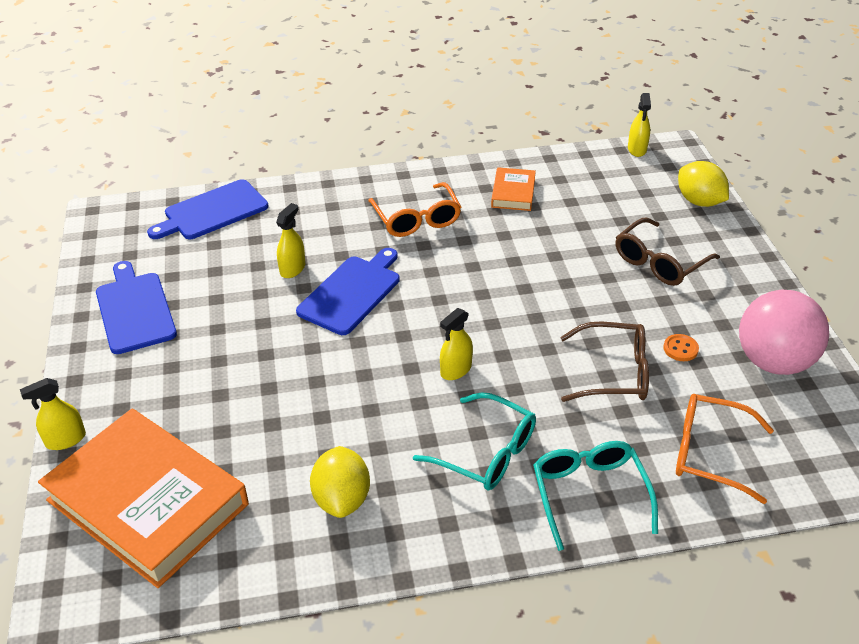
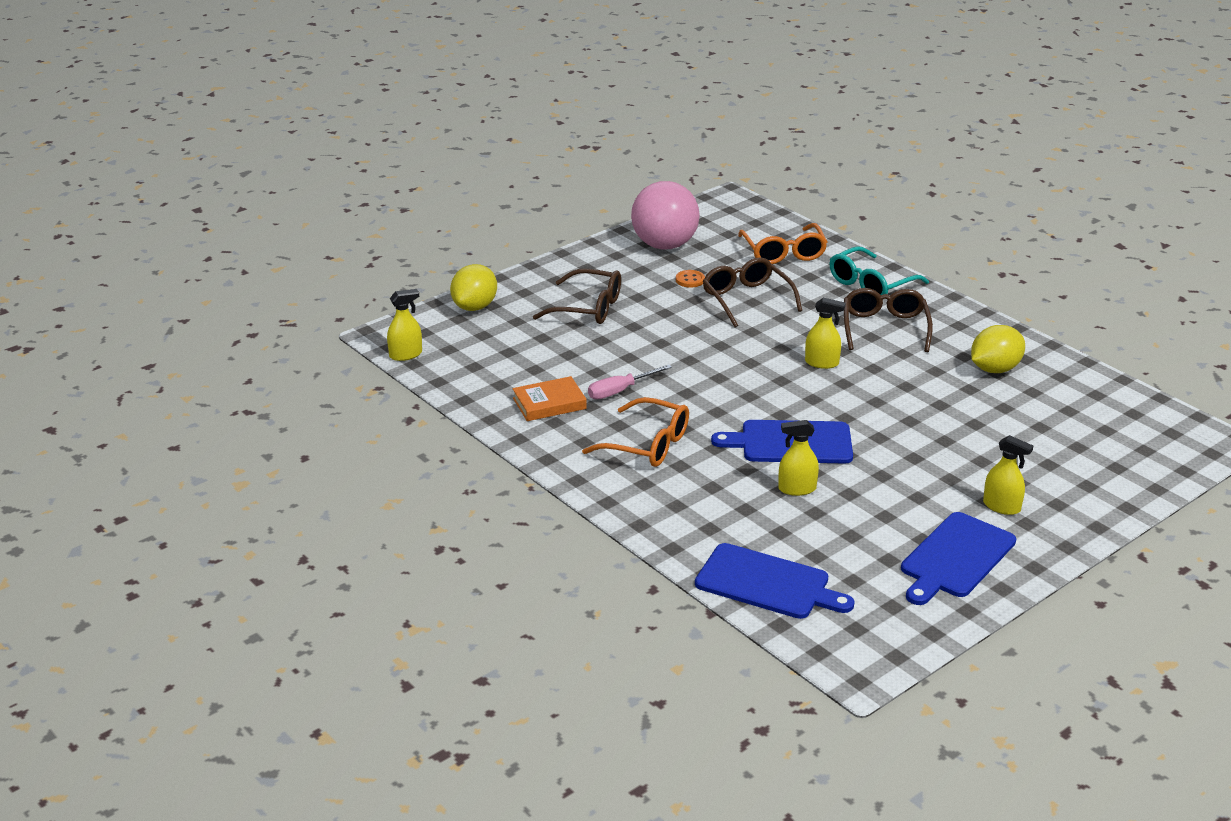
camera: 120 degrees left, 10 degrees down
(65, 440) = (1119, 515): yellow spray bottle -> yellow spray bottle (1001, 506)
(147, 502) = (1107, 446): orange book -> none
(417, 219) = (647, 445): orange glasses -> orange glasses turned 75 degrees clockwise
(486, 453) = (884, 328): turquoise glasses -> brown glasses
(504, 232) = (620, 391): none -> pink screwdriver

